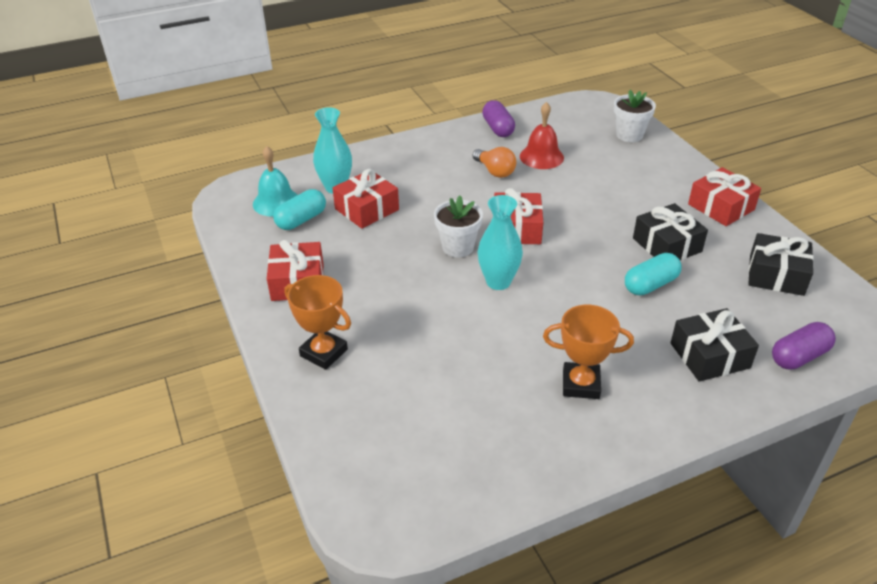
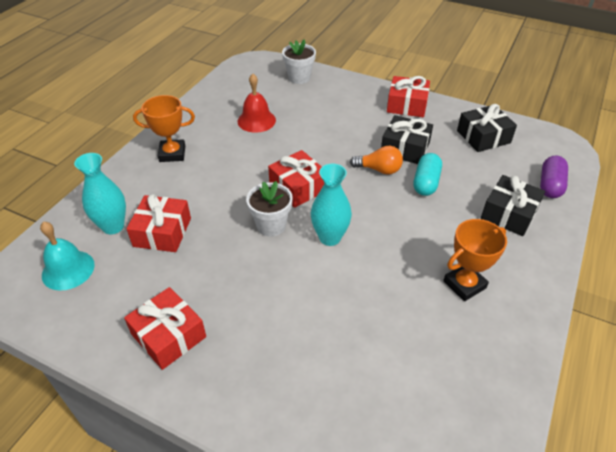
camera: 40 degrees left, 5 degrees up
(301, 220) = (111, 274): turquoise capsule -> none
(323, 352) = (261, 387): orange trophy -> orange trophy (172, 154)
(495, 171) = (234, 148): orange light bulb -> orange light bulb (379, 169)
(498, 128) = (200, 112): purple capsule -> none

